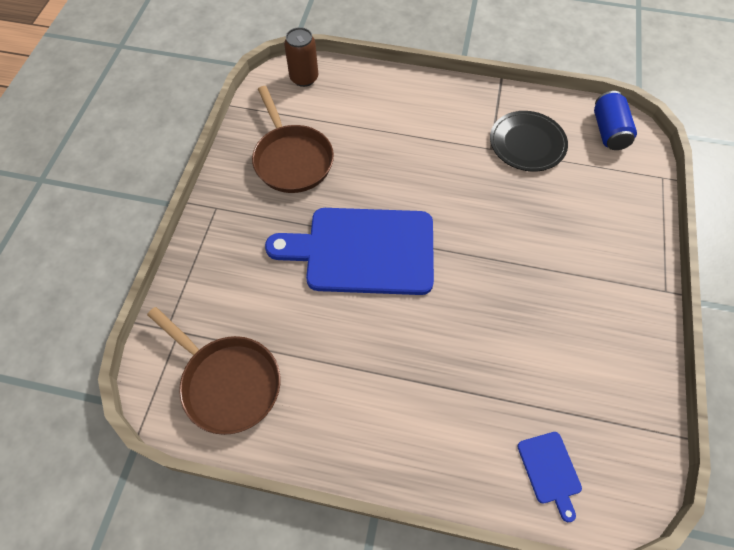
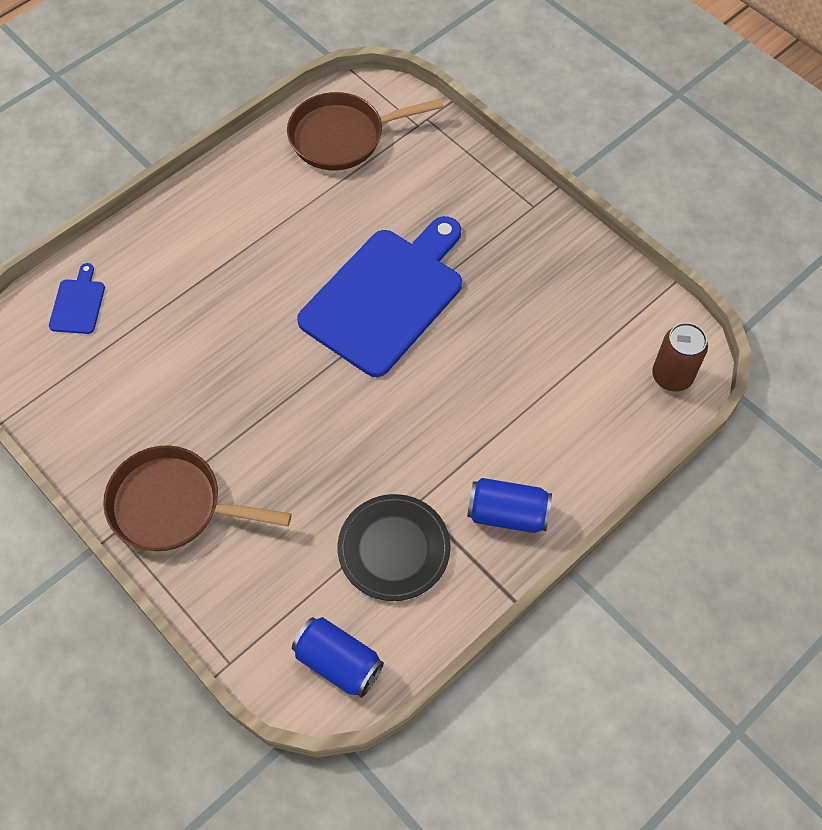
camera: 125 degrees right, 0 degrees up
(292, 159) = (549, 298): brown pan -> brown pan (173, 505)
(457, 106) = (507, 514): none -> blue can
(550, 470) = (78, 303): blue cutting board -> blue cutting board turned 75 degrees clockwise

